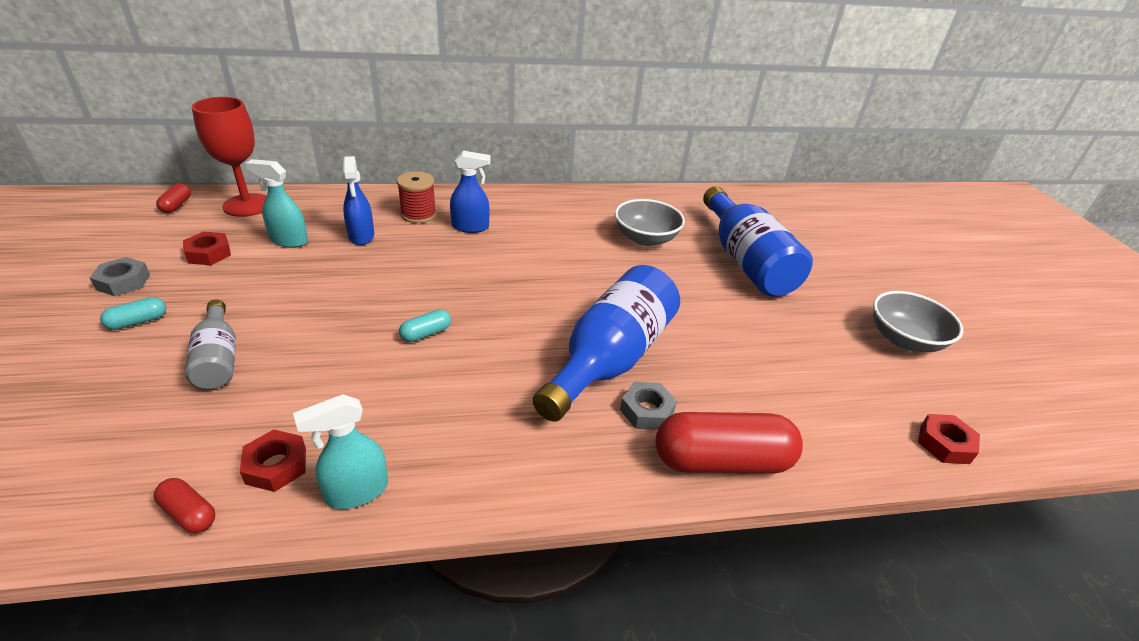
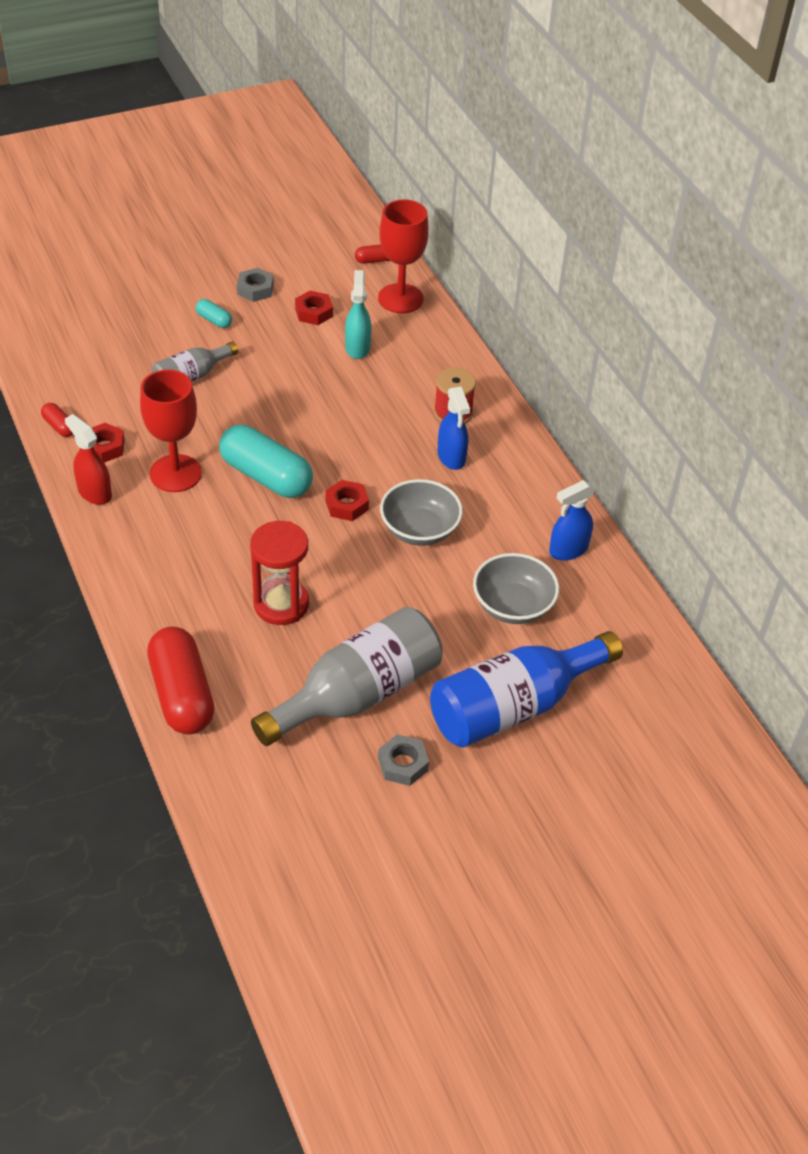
camera: 75 degrees right, 10 degrees up
(189, 513) = (59, 426): red capsule -> red capsule turned 60 degrees counterclockwise
(356, 491) = (94, 492): turquoise spray bottle -> red spray bottle
(361, 236) = (390, 388): blue spray bottle -> blue spray bottle (568, 550)
(374, 403) = (175, 473): none -> red goblet
(426, 333) = (266, 476): turquoise capsule -> turquoise capsule, size x2.24
(610, 359) = (281, 604): blue bottle -> red hourglass
(646, 411) = (223, 638): grey nut -> grey nut (403, 764)
(729, 335) = (357, 694): none -> grey bottle
(904, 339) = (420, 862): grey bowl -> grey bowl (419, 530)
(944, 444) = (257, 872): red nut -> red nut (347, 505)

